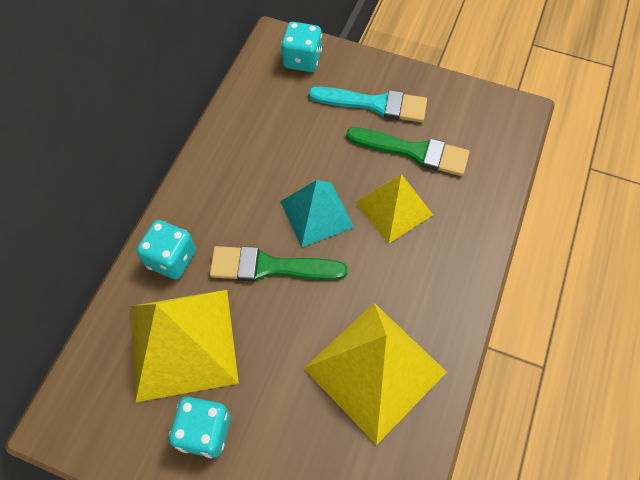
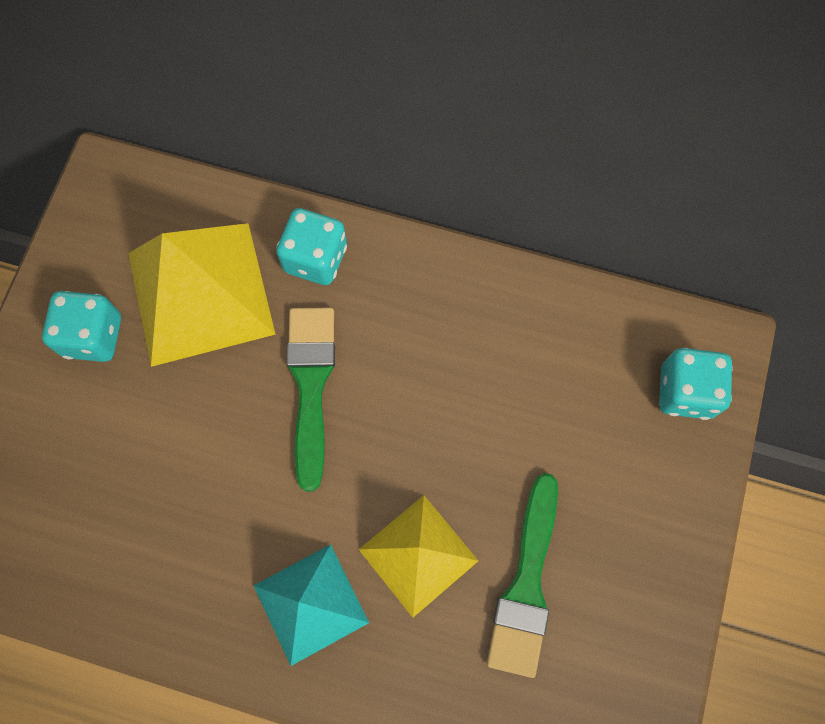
camera: 85 degrees right, 10 degrees up
(316, 214) = (399, 440): turquoise pyramid -> turquoise pyramid (311, 603)
(374, 104) = (612, 516): turquoise brush -> none
(374, 370) = (168, 537): yellow pyramid -> none

